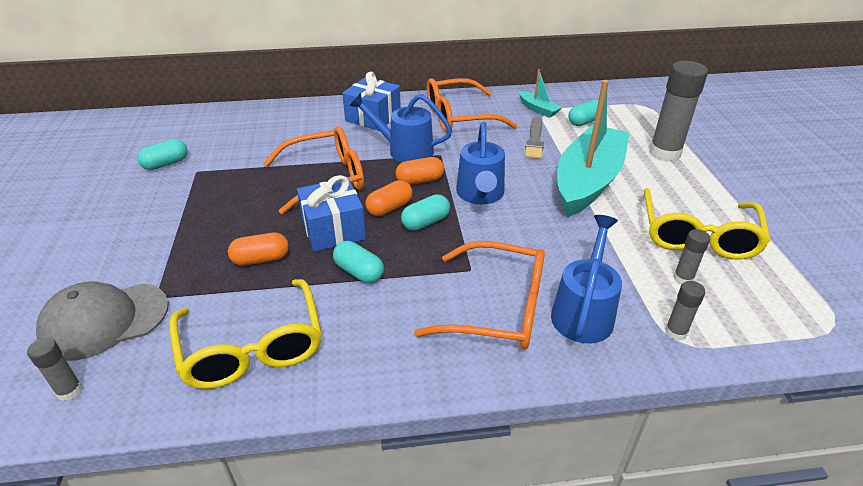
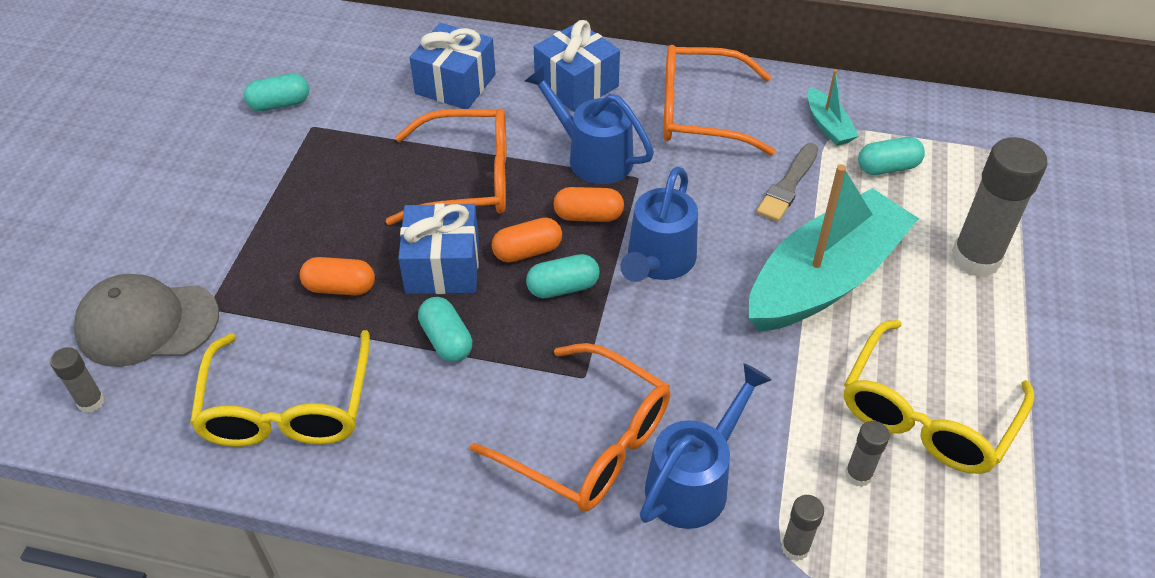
camera: 20 degrees right, 10 degrees up
(291, 131) = (455, 84): none -> blue gift

